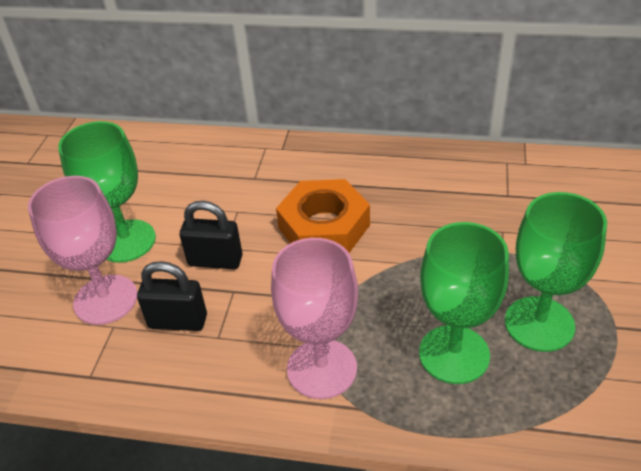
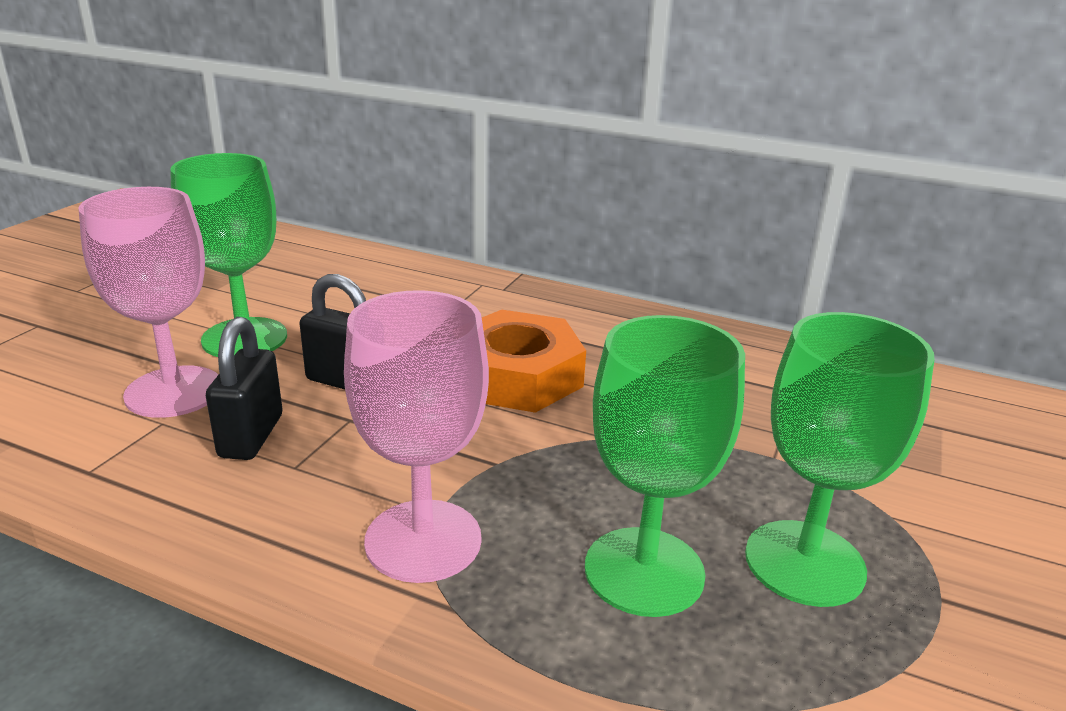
camera: 10 degrees right, 15 degrees down
(178, 321) = (251, 436): black padlock -> black padlock turned 75 degrees clockwise

